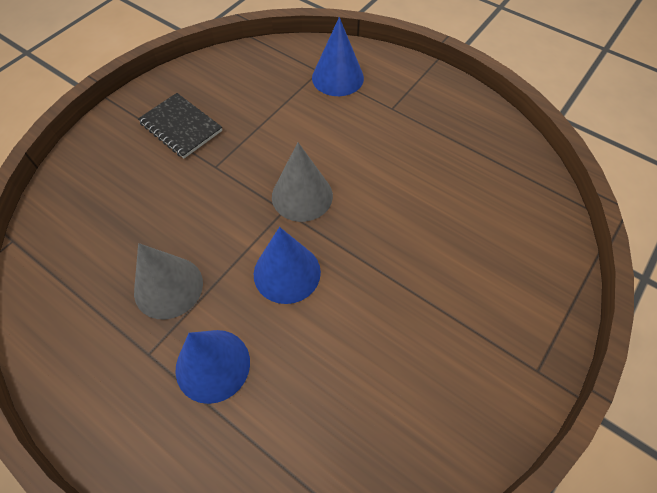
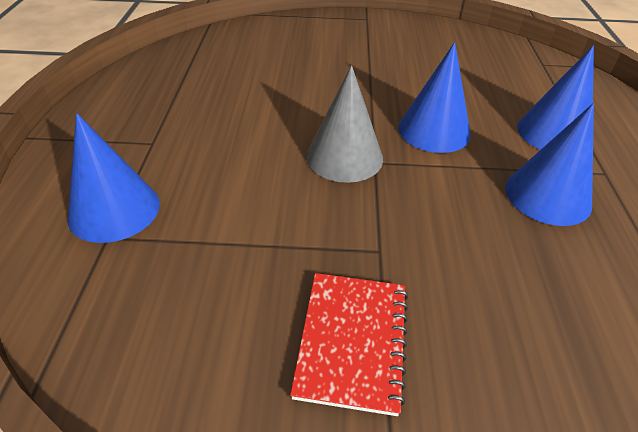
camera: 125 degrees left, 15 degrees down
(168, 287) = (547, 196): grey cone -> blue cone
(181, 127) = (352, 341): black notebook -> red notebook

